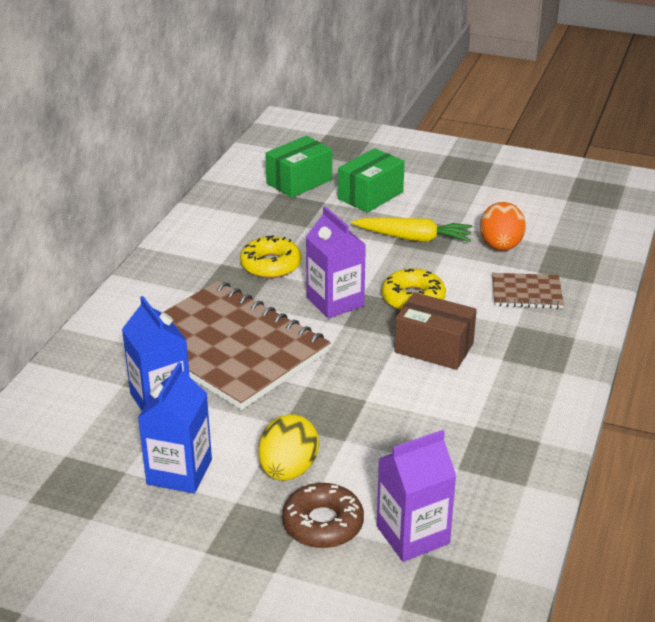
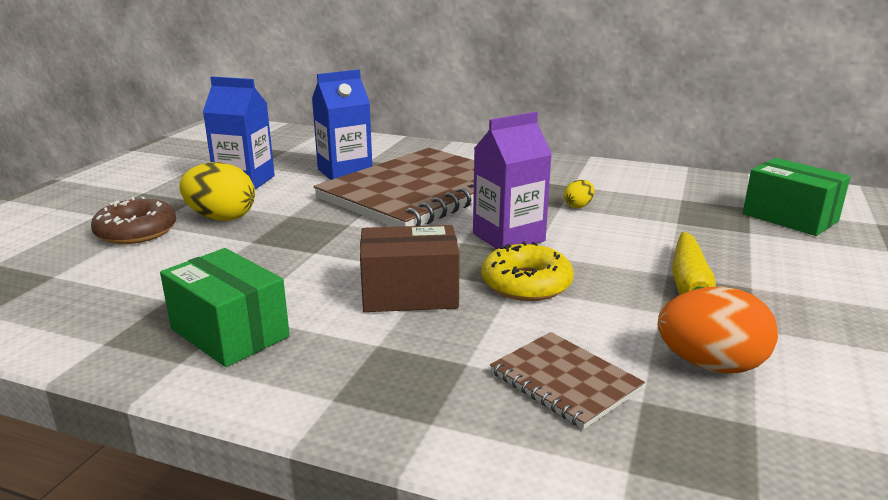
camera: 90 degrees right, 10 degrees down
(271, 265) = (578, 206): yellow donut -> yellow egg
(370, 195) = (794, 260): green box -> green box (229, 333)
(412, 535) = (83, 271): purple carton -> none
(434, 348) = (410, 294): brown box -> brown box turned 60 degrees clockwise
(526, 293) = (565, 381): brown notebook -> brown notebook turned 45 degrees counterclockwise

